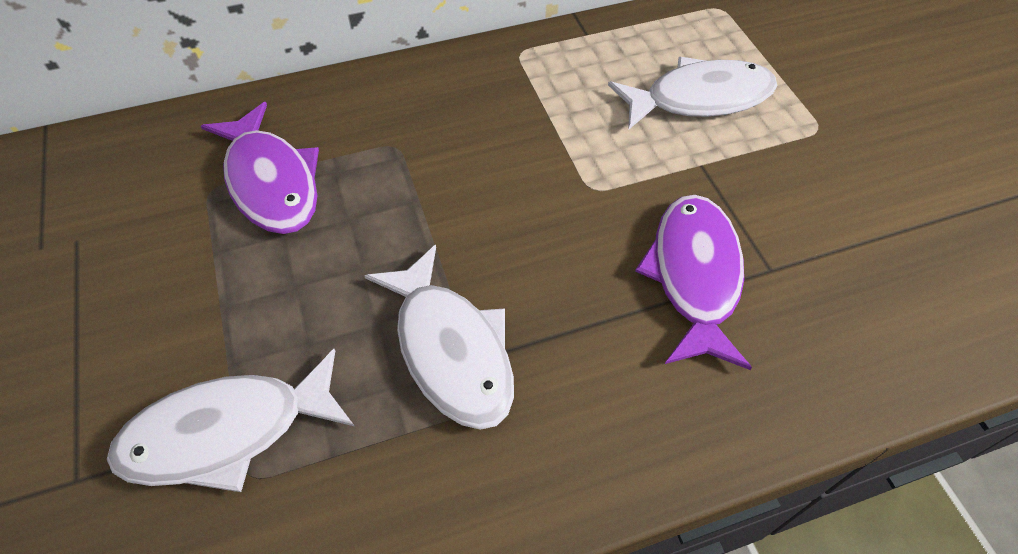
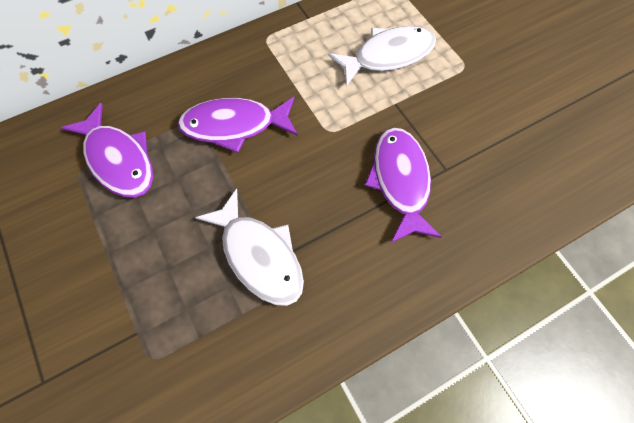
camera: 10 degrees left, 10 degrees up
(227, 432) = (131, 334): white fish -> none
(450, 161) = (234, 126): none -> purple fish

